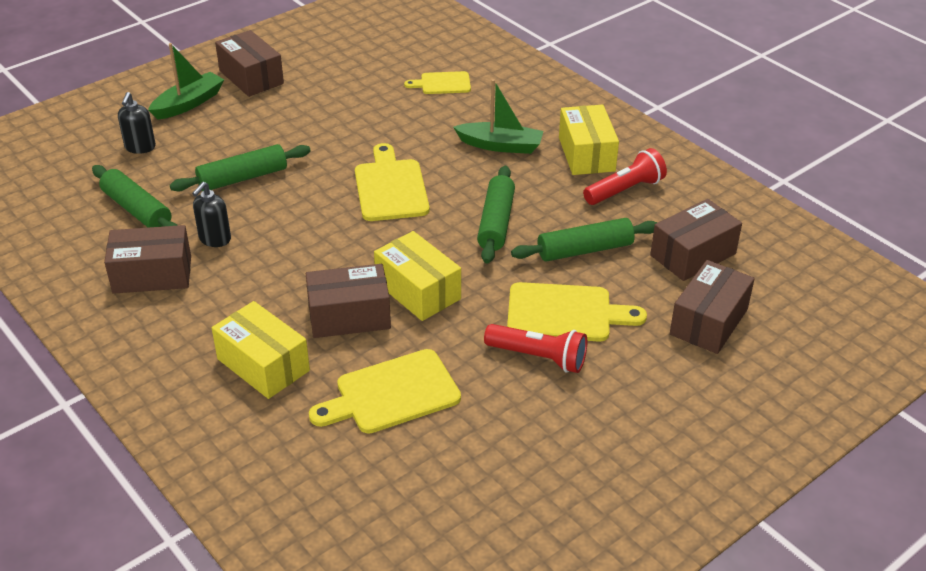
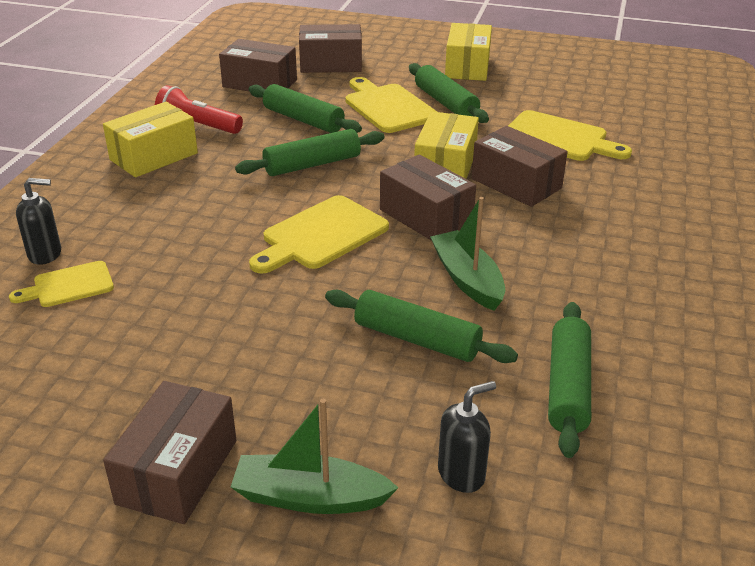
camera: 125 degrees left, 5 degrees down
(152, 274) = (629, 310): brown box -> brown box (425, 216)
(214, 239) = (532, 301): black soap dispenser -> black soap dispenser (45, 254)
(263, 365) = (620, 196): yellow box -> yellow box (467, 67)
(442, 83) = (69, 285): yellow cutting board -> yellow cutting board turned 105 degrees clockwise
(500, 145) = (180, 202): green boat -> green boat (467, 279)
(539, 357) = (446, 103): red flashlight -> green rolling pin

